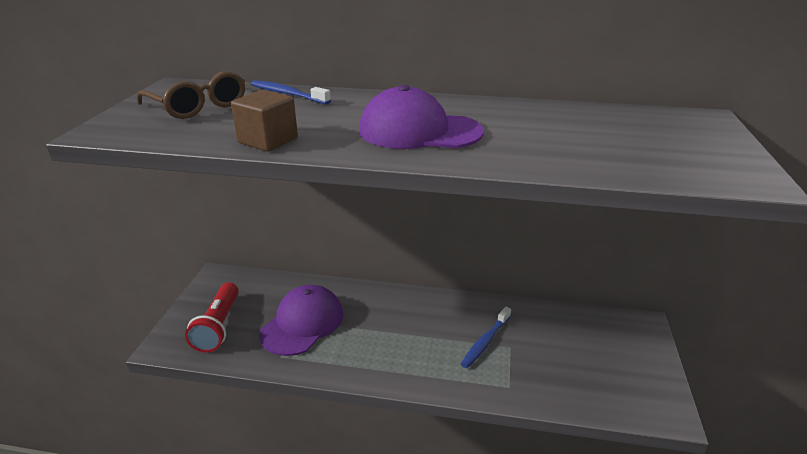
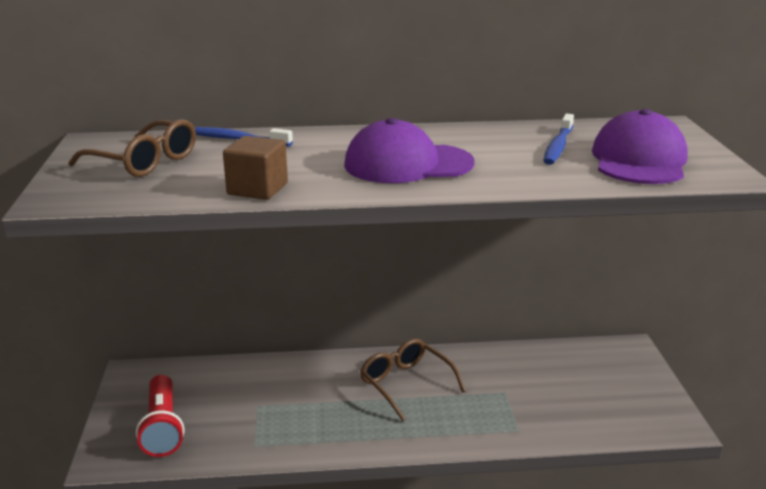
camera: 15 degrees left, 5 degrees down
(302, 323) = (264, 407): purple cap -> purple cap (639, 160)
(425, 323) = (406, 384): none -> brown glasses
(485, 341) = (478, 391): blue toothbrush -> blue toothbrush (558, 146)

